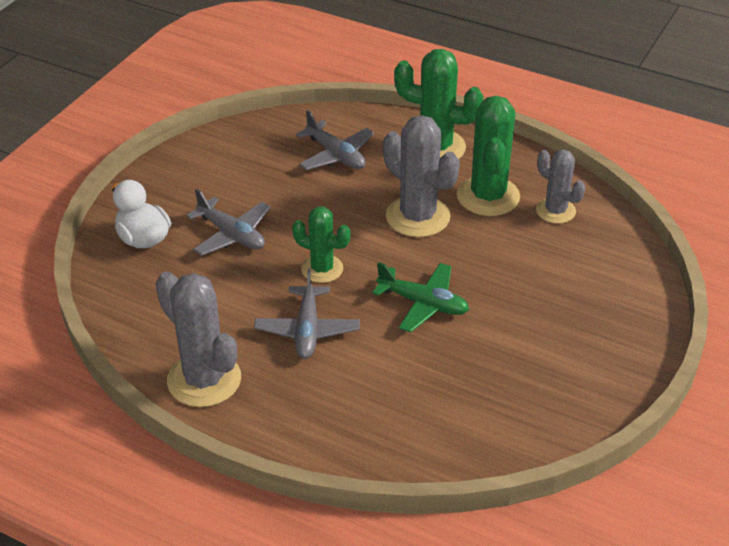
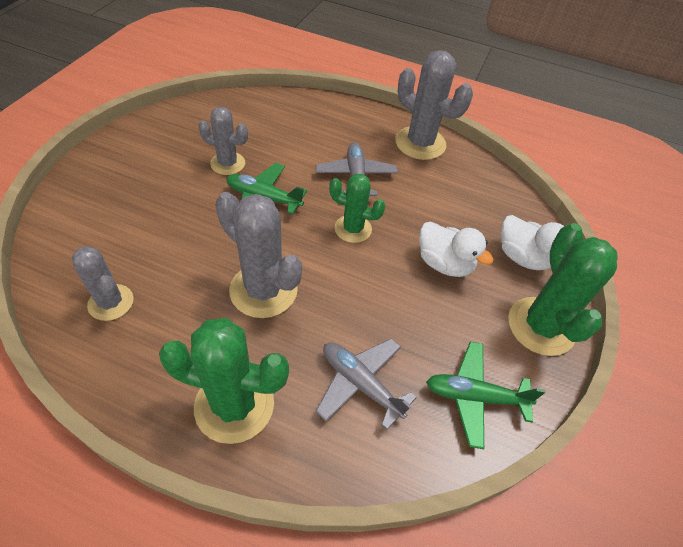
camera: 170 degrees right, 10 degrees up
(231, 234) = (444, 263): grey plane -> white duck
(245, 145) = (475, 397): none -> green plane
(472, 348) = (228, 163): none -> grey cactus
(488, 196) = (182, 321): green cactus -> green cactus (541, 326)

